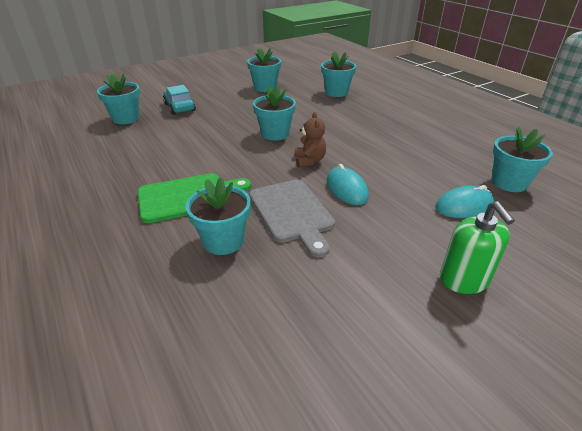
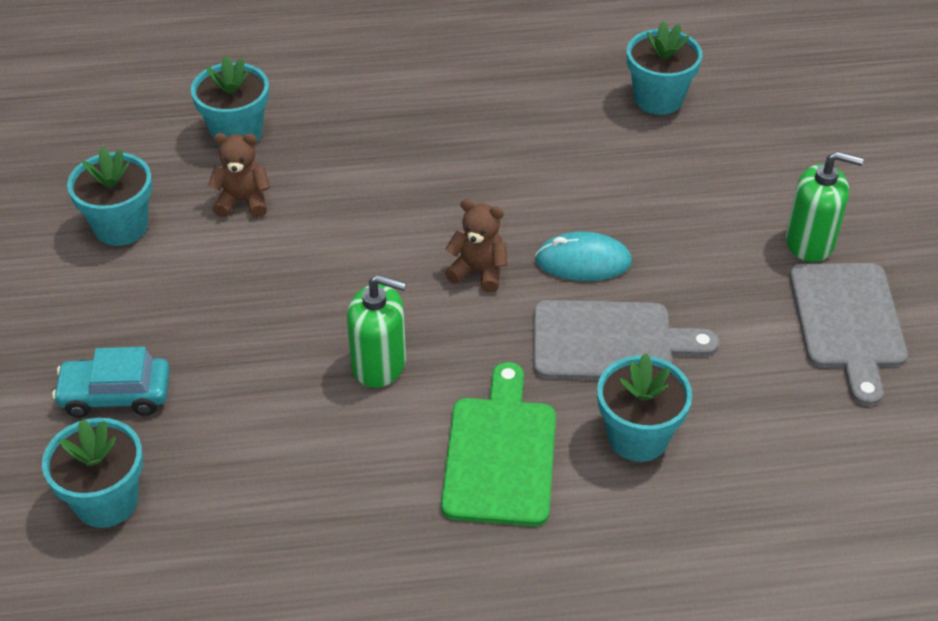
camera: 65 degrees left, 10 degrees up
(229, 151) = (379, 364): none -> green soap dispenser
(275, 134) = (354, 282): turquoise flower pot -> none
(300, 102) = (243, 201): none -> brown teddy bear
(401, 322) = (848, 322): none -> grey cutting board
(463, 206) = (684, 168): turquoise mouse -> none

